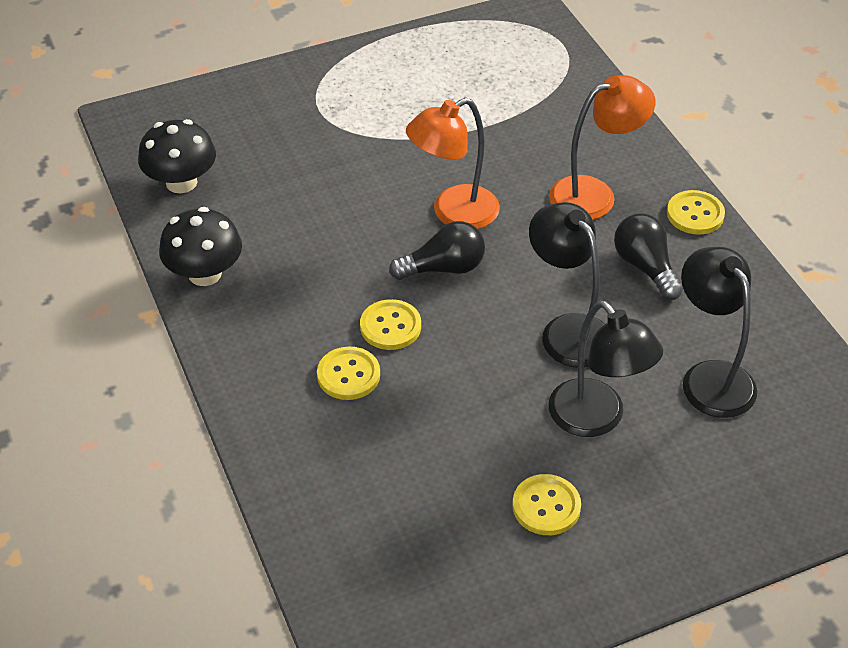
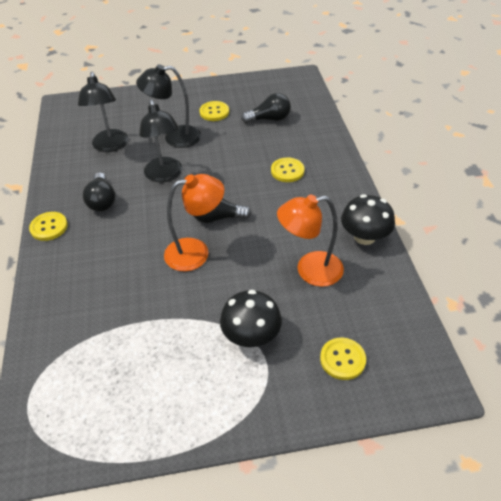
camera: 165 degrees left, 0 degrees up
(181, 182) = (383, 309): black mushroom -> black mushroom (251, 335)
(390, 326) = (258, 190): yellow button -> yellow button (342, 359)
(416, 505) = (269, 119): none -> black light bulb
(594, 194) = (99, 251): orange lamp -> orange lamp (310, 270)
(596, 419) = (174, 137): black lamp -> black lamp turned 75 degrees counterclockwise

